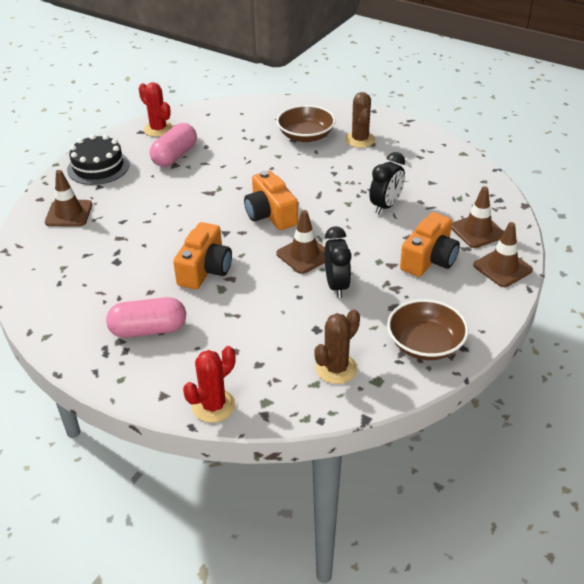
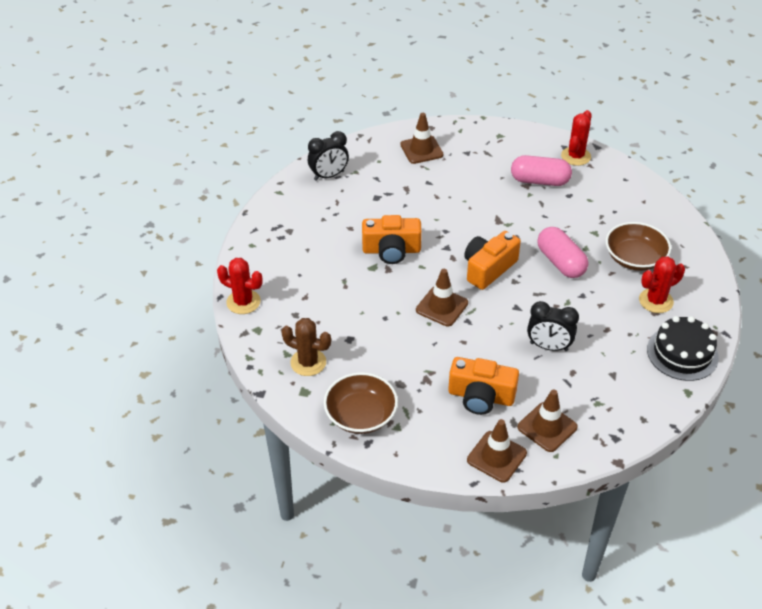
camera: 70 degrees right, 5 degrees up
(98, 167) = (494, 142): black cake -> black cake (682, 353)
(148, 330) = (307, 242): pink capsule -> pink capsule (560, 262)
(336, 286) = (410, 338): black clock -> black clock (329, 176)
(360, 140) = (656, 301): brown cactus -> red cactus

